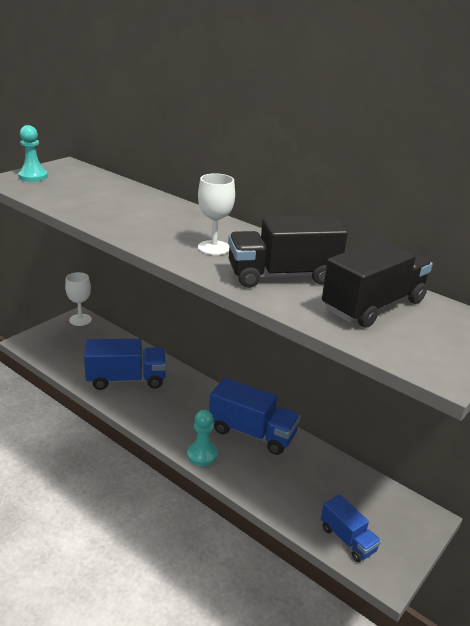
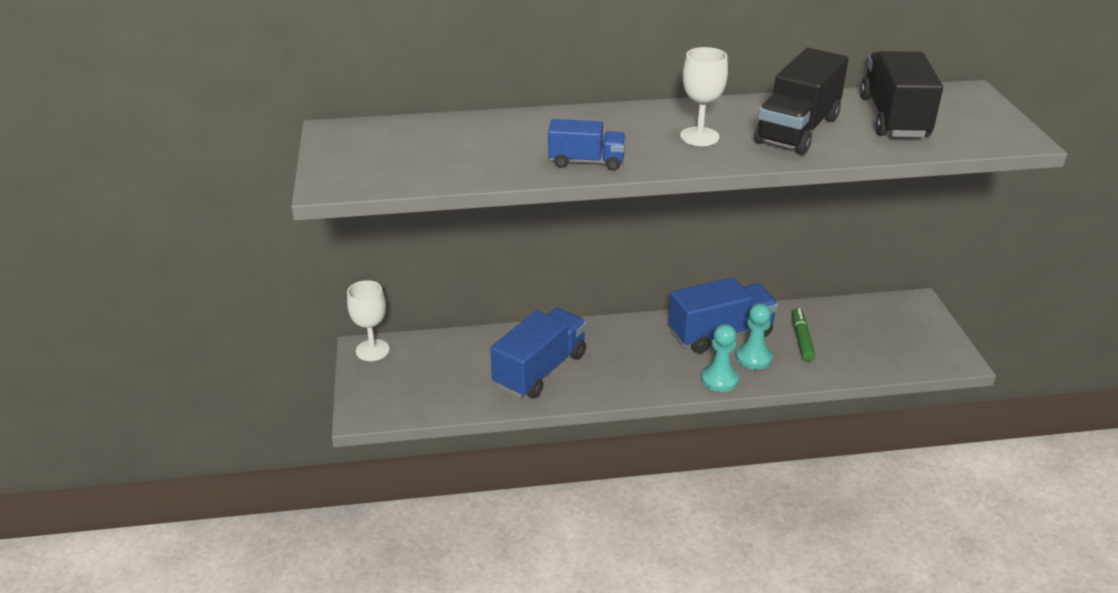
camera: 45 degrees left, 5 degrees up
(33, 176) = (347, 164): turquoise pawn -> turquoise pawn (753, 358)
(295, 474) = (801, 339): none -> green marker
(347, 539) = (903, 356): blue truck -> blue truck (586, 161)

